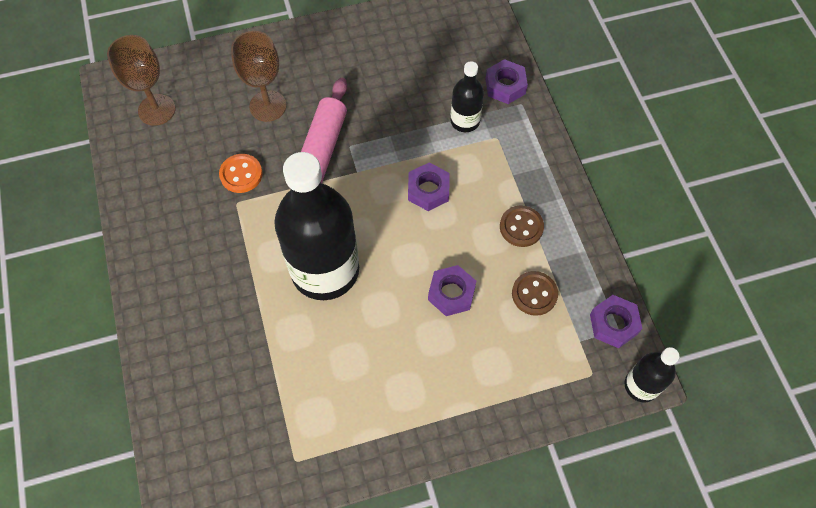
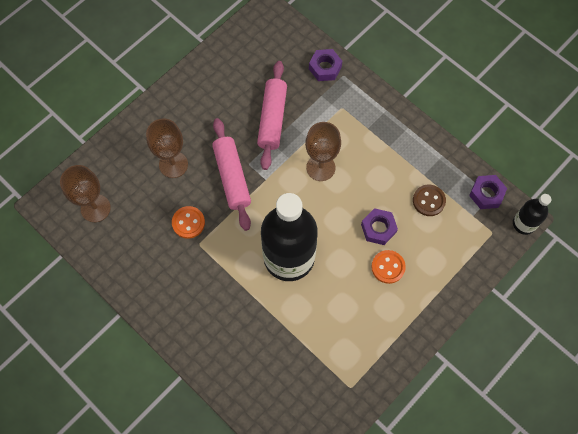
camera: 30 degrees left, 5 degrees up
(408, 111) = (272, 119): none -> pink rolling pin
(428, 190) = (320, 167): purple nut -> brown goblet
(434, 344) = (388, 267): none -> orange button
(465, 121) = (314, 106): black bottle -> none
(521, 227) = (394, 161): brown button -> none

